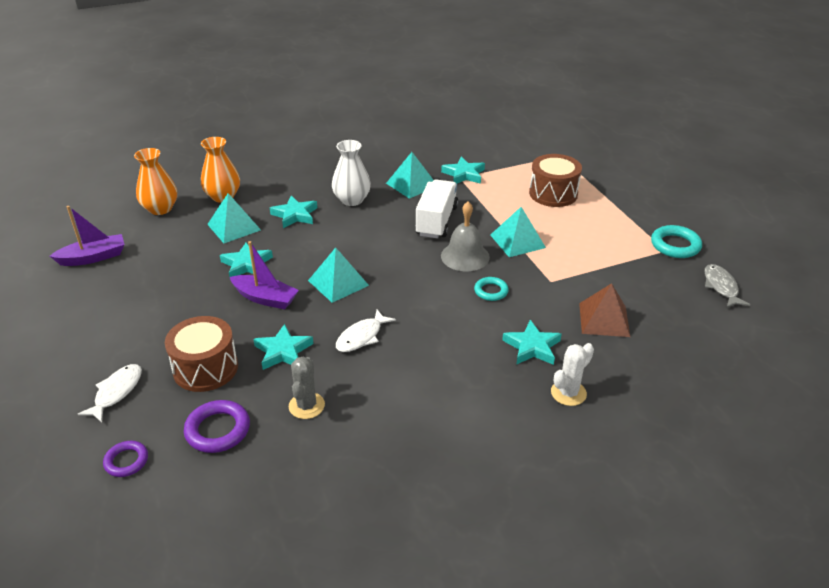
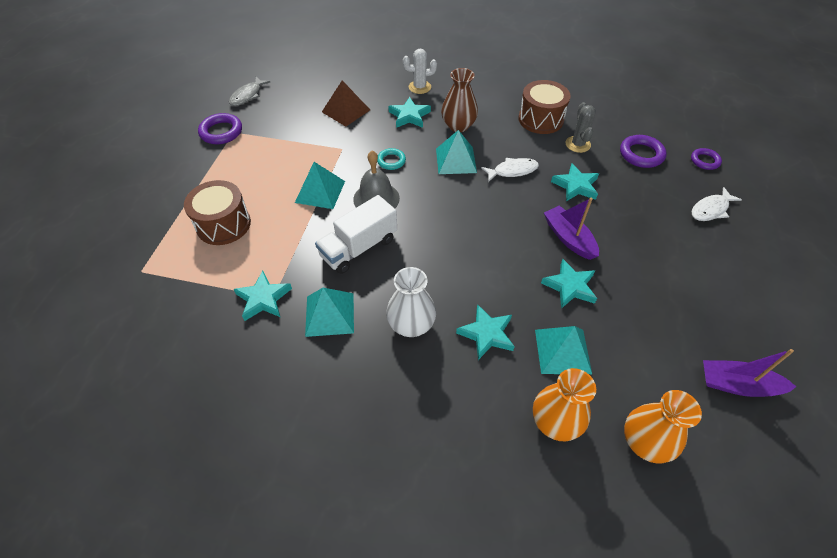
camera: 145 degrees left, 15 degrees up
(205, 368) = (639, 198): brown drum -> brown drum (540, 119)
(306, 406) = (577, 144): grey cactus -> grey cactus turned 45 degrees counterclockwise
(338, 283) = (498, 224): turquoise pyramid -> turquoise pyramid (456, 160)
(466, 362) = (458, 125): none -> brown vase
(675, 245) = (221, 132): turquoise ring -> purple ring

